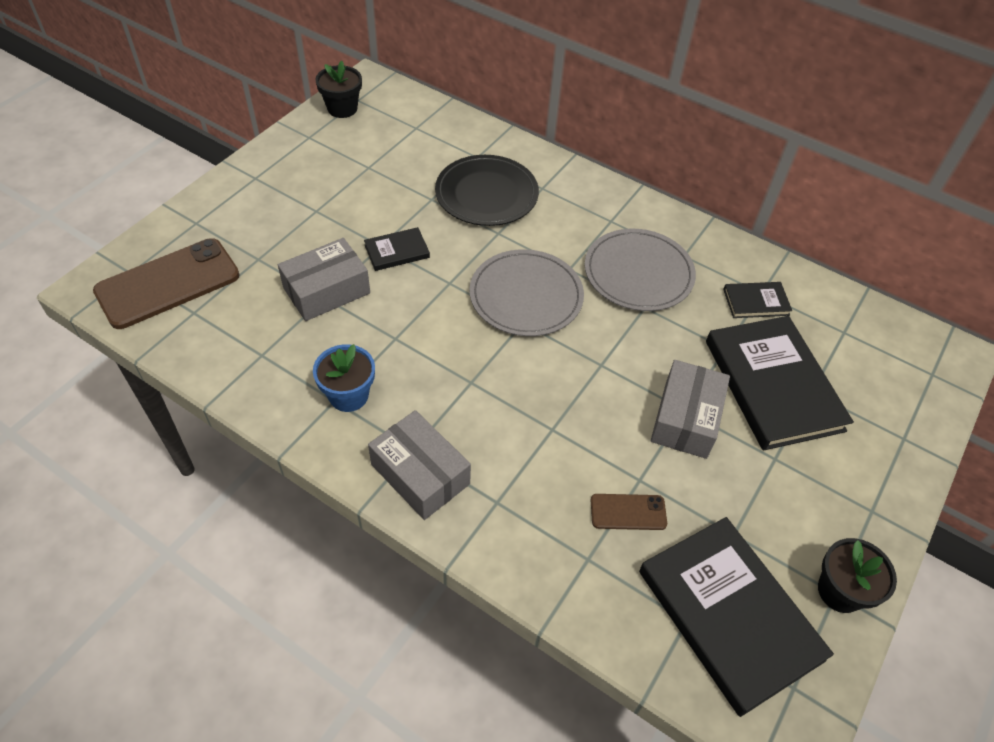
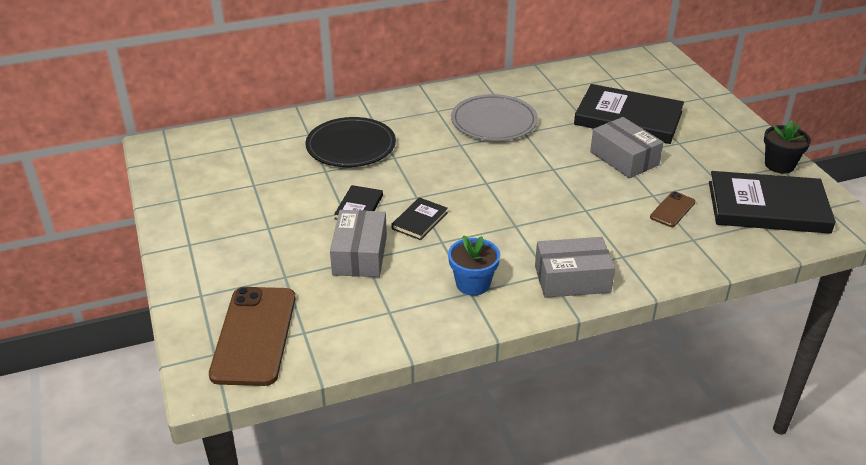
camera: 50 degrees left, 15 degrees down
(342, 108) = (169, 170): black flower pot -> none
(526, 296) = (465, 171): grey plate -> none
(756, 302) = (562, 94): black book -> black book (420, 221)

